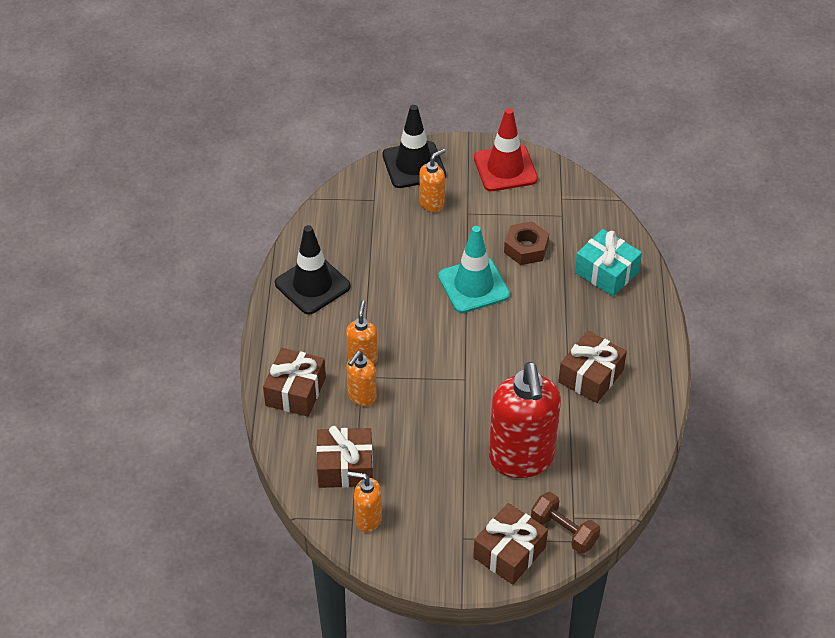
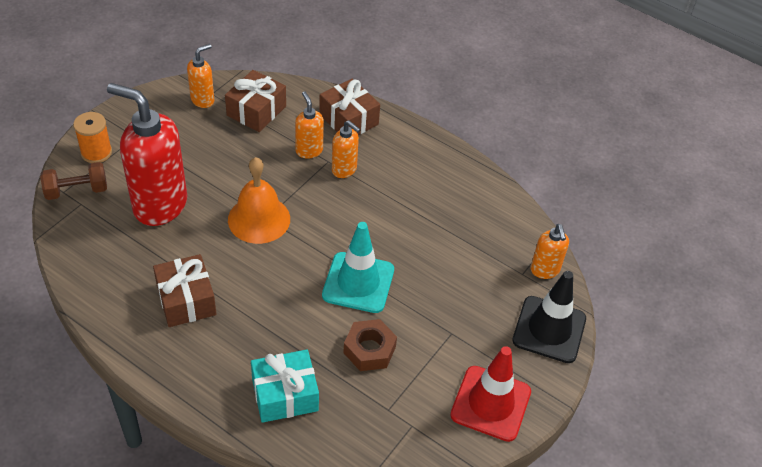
camera: 120 degrees right, 0 degrees up
(312, 285) = (449, 181): black traffic cone -> none
(432, 203) = (485, 313): orange soap dispenser -> orange soap dispenser (545, 270)
(471, 382) = (259, 219): none -> orange bell
(509, 552) = (96, 152): brown gift -> orange spool

